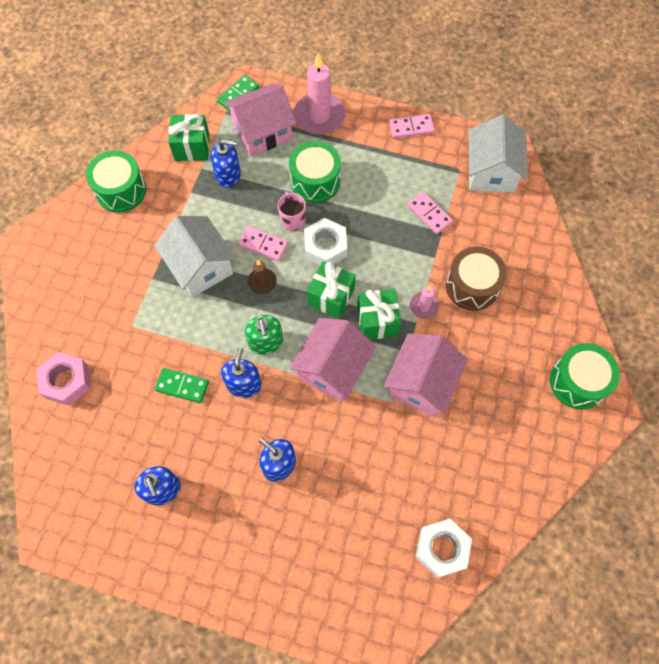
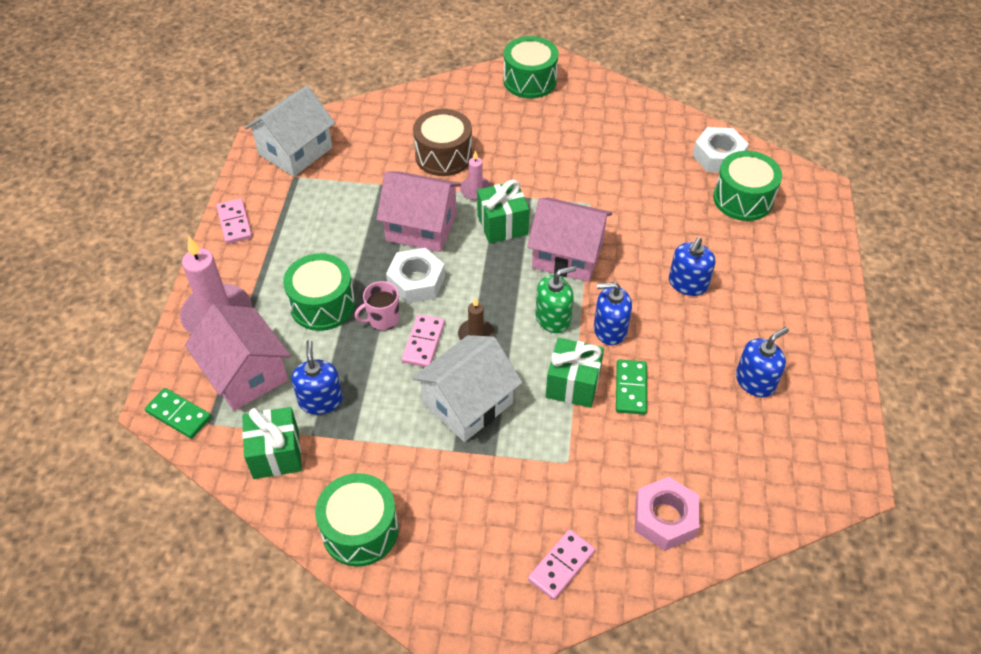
camera: 100 degrees left, 15 degrees down
(331, 297) = (482, 267): green gift -> green gift (573, 384)
(376, 554) = (743, 199): none -> green drum
(421, 383) = (563, 184): pink house -> pink house (421, 227)
(429, 214) = (358, 196): pink domino -> pink domino (561, 566)
(491, 172) = (295, 151): white house -> white house turned 45 degrees counterclockwise

